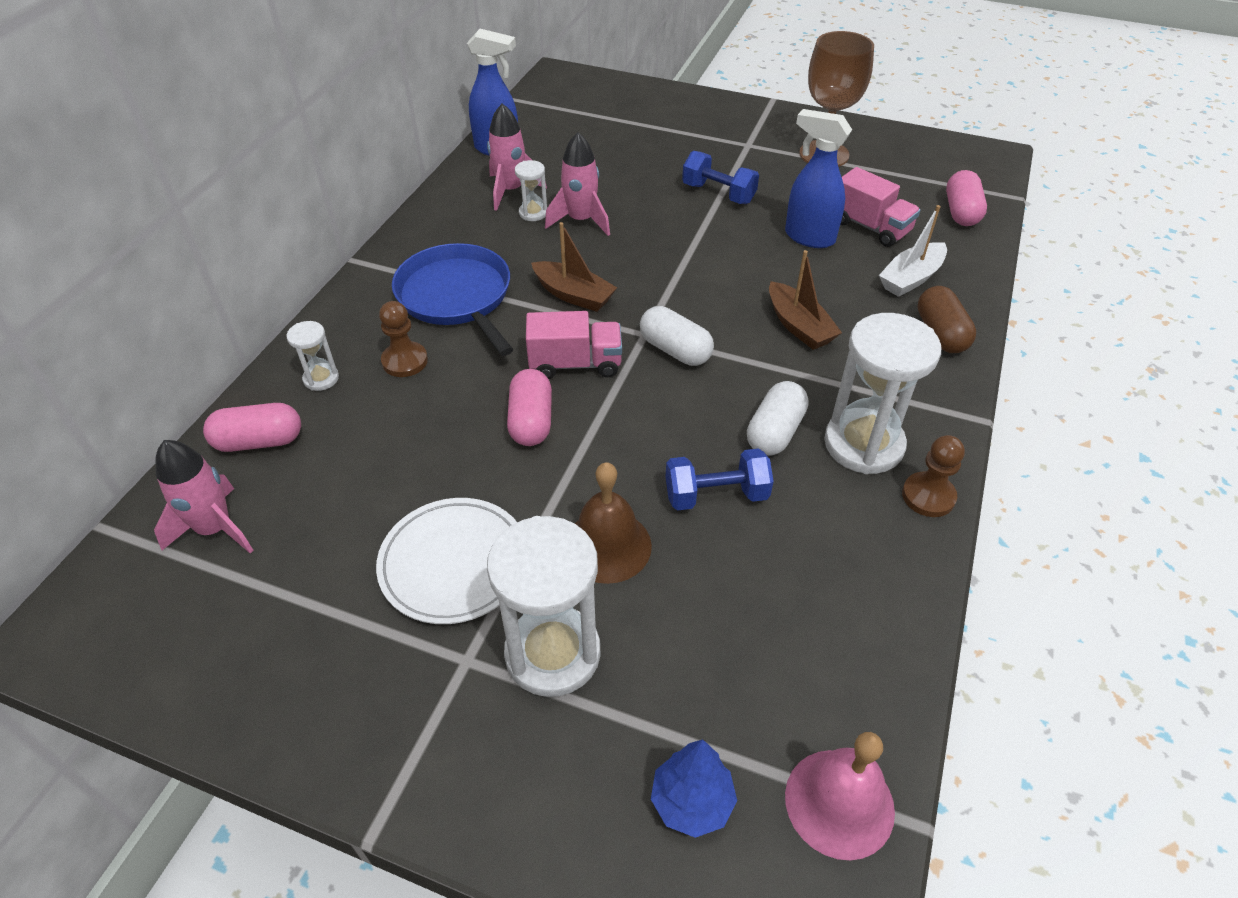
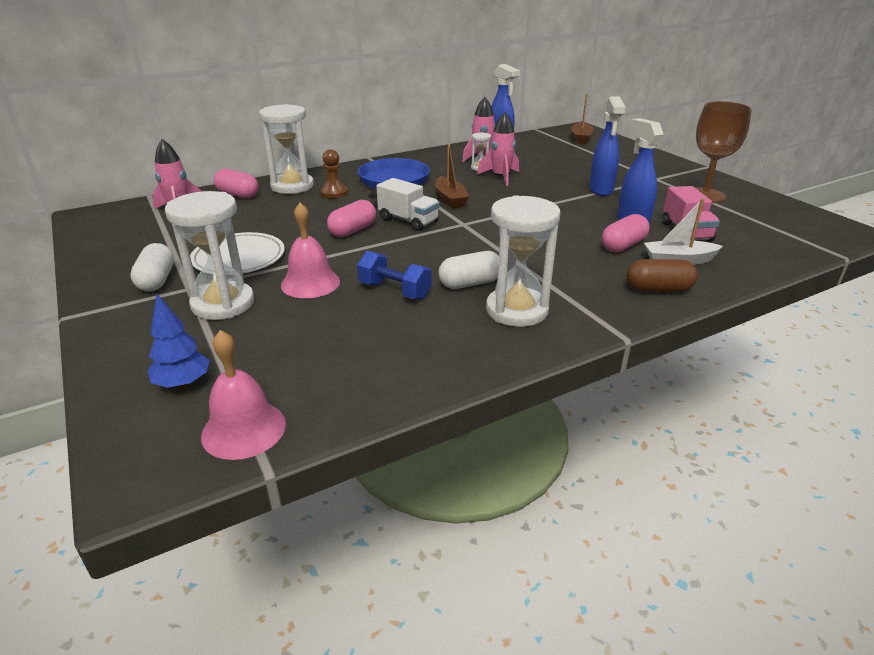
camera: 40 degrees right, 15 degrees down
(321, 378) = (292, 186): white hourglass -> white hourglass, size x2.11
(575, 364) = (408, 221): pink truck -> white truck
(607, 546) = (310, 283): brown bell -> pink bell
(675, 350) = (469, 234): white capsule -> white capsule (157, 280)
(718, 193) = (601, 190): blue dumbbell -> blue spray bottle
(799, 326) = (560, 252): brown boat -> brown boat (581, 138)
(928, 496) = (520, 348): brown pawn -> none
(940, 333) = (658, 289): brown capsule -> brown capsule turned 60 degrees clockwise
(961, 212) = (774, 247): pink capsule -> pink capsule (623, 245)

